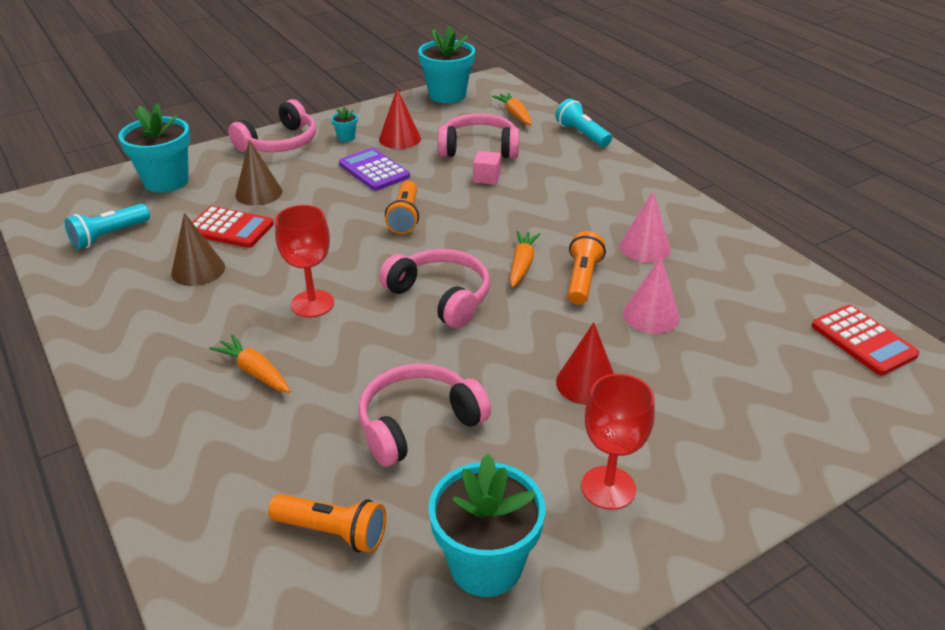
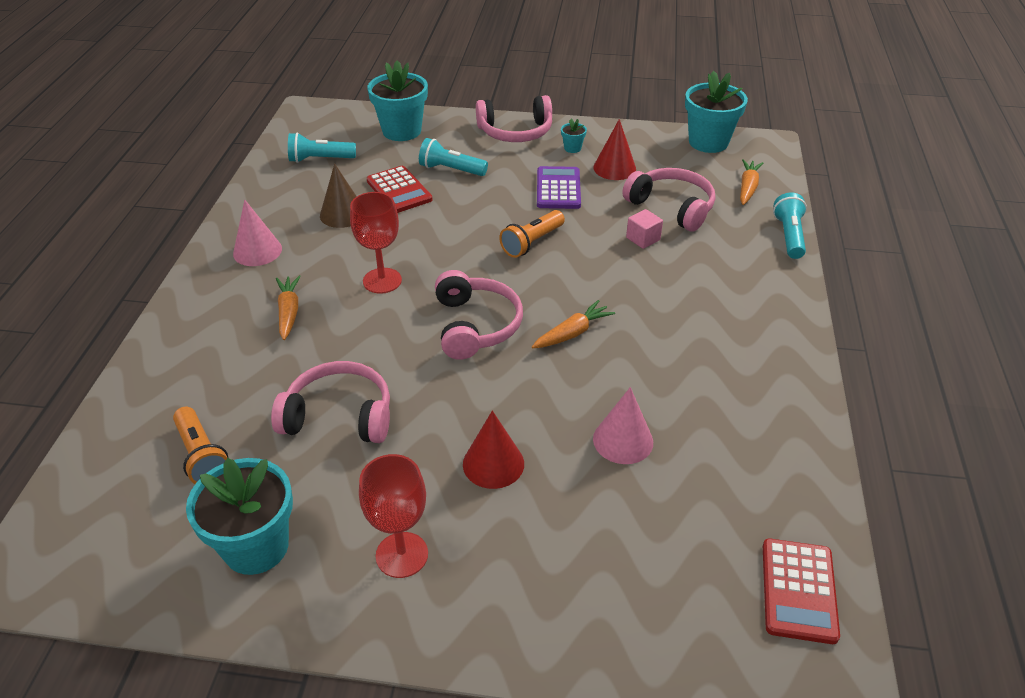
camera: 40 degrees right, 5 degrees up
(258, 193) = (451, 170): brown cone -> turquoise flashlight
(582, 279) = (606, 374): orange flashlight -> none
(644, 247) = (701, 376): pink cone -> pink cone (257, 251)

